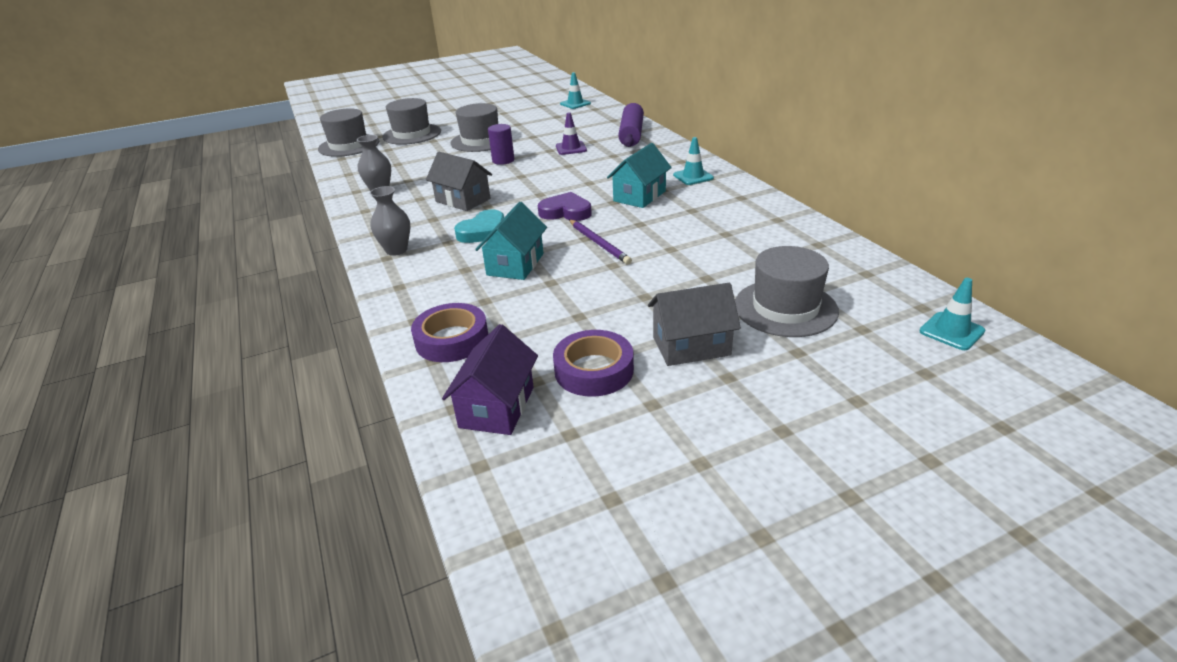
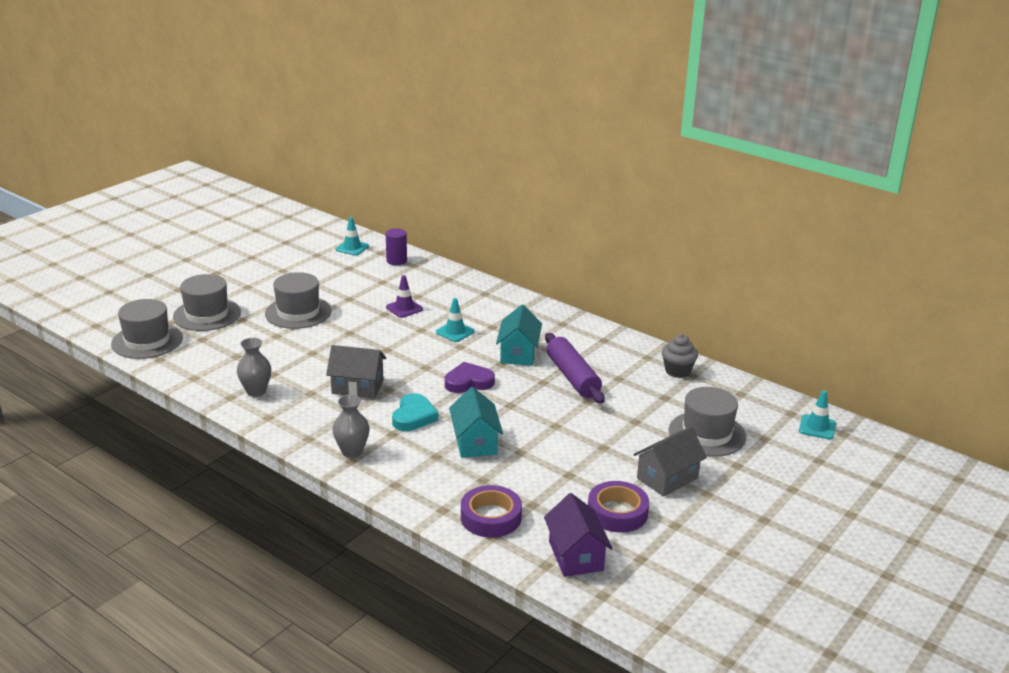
camera: 30 degrees left, 5 degrees down
(503, 160) = (349, 334): purple cylinder -> purple cylinder (396, 261)
(599, 243) = (526, 408): purple pencil -> none
(631, 134) = (448, 282): purple rolling pin -> purple rolling pin (572, 377)
(693, 177) = (547, 324): turquoise traffic cone -> turquoise traffic cone (455, 332)
(802, 238) = (677, 371): none -> grey cupcake

